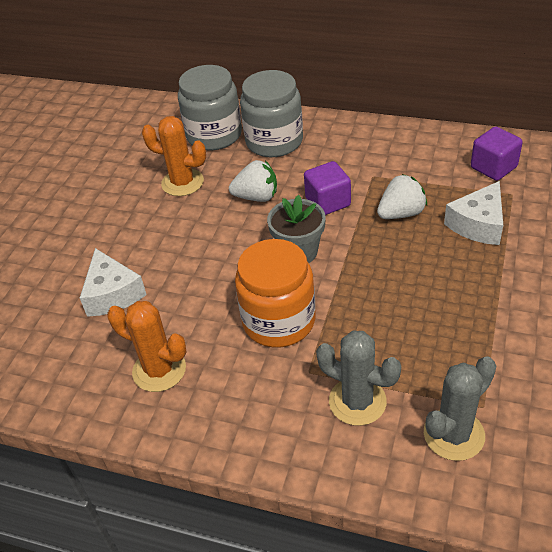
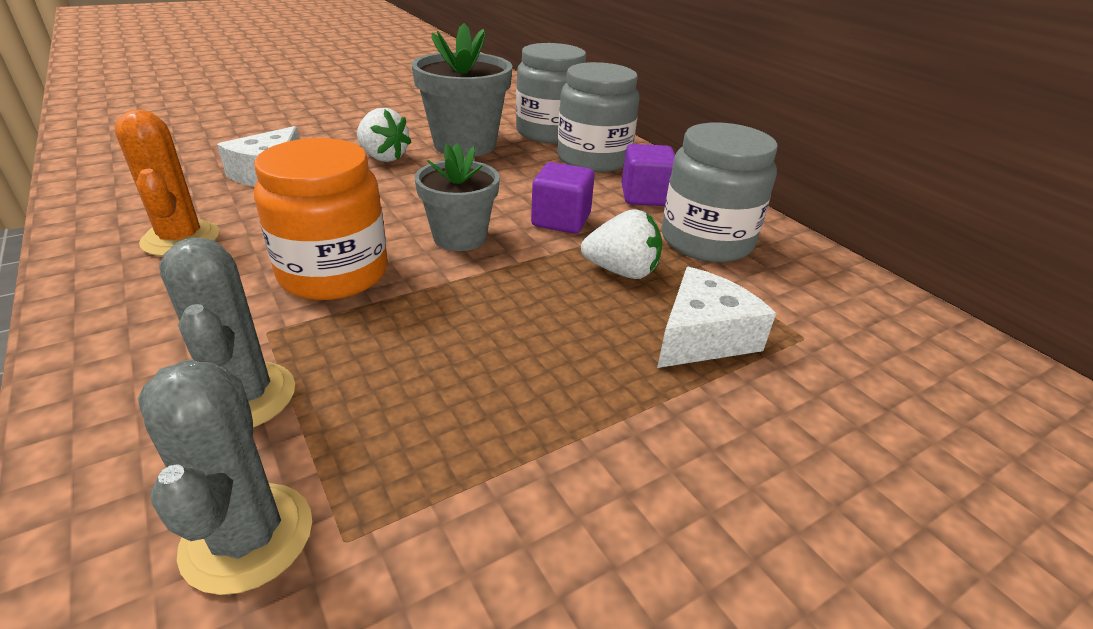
camera: 35 degrees right, 10 degrees down
(182, 182) = (465, 145): orange cactus -> grey flower pot
(257, 197) = (504, 183): white strawberry -> white strawberry (383, 157)
(410, 164) = (706, 241): none -> grey jar
(453, 434) = (248, 537): grey cactus -> grey cactus turned 75 degrees clockwise
(478, 224) = (702, 337): white cheese -> white cheese turned 150 degrees clockwise
(493, 167) = (816, 299): purple cube -> purple cube (645, 196)

